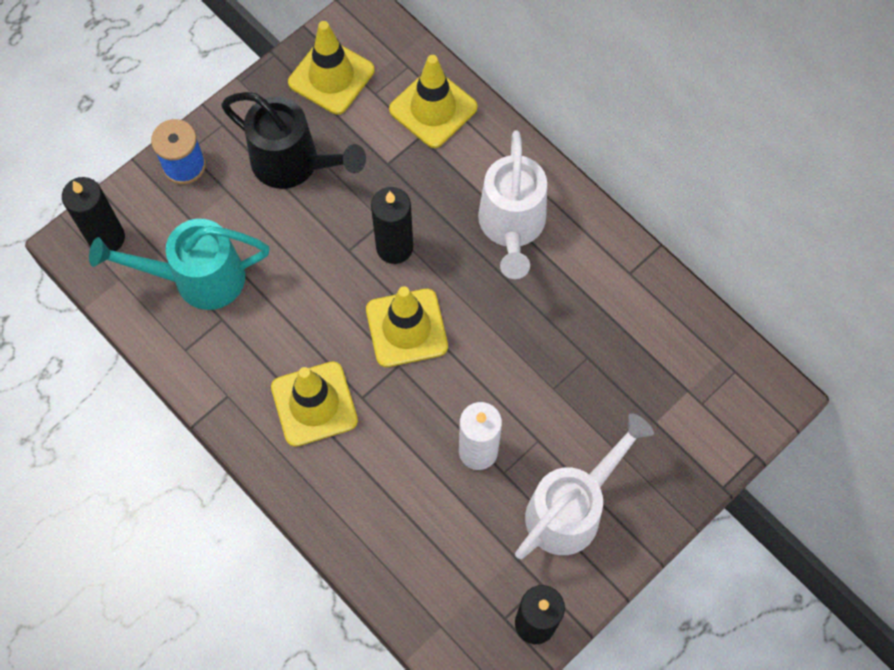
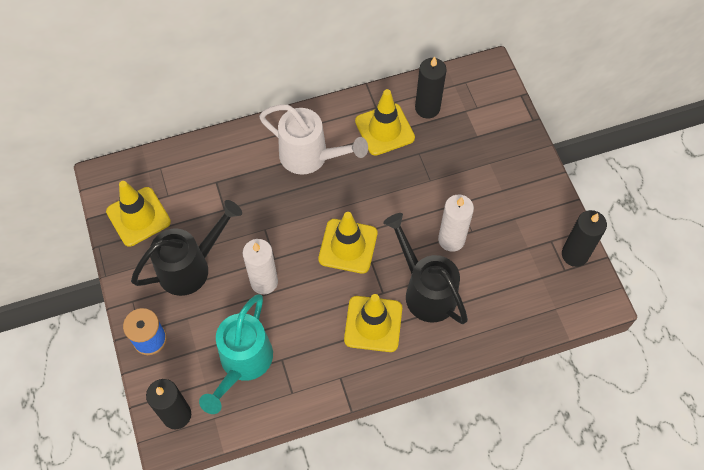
camera: 65 degrees left, 5 degrees down
(312, 253) = (264, 282): none -> white candle
(389, 448) = (425, 290): none -> black watering can
(394, 247) = (287, 230): black candle -> black candle (427, 108)
(433, 108) = (200, 166): yellow traffic cone -> yellow traffic cone (384, 129)
(571, 509) = (511, 204): white watering can -> none

